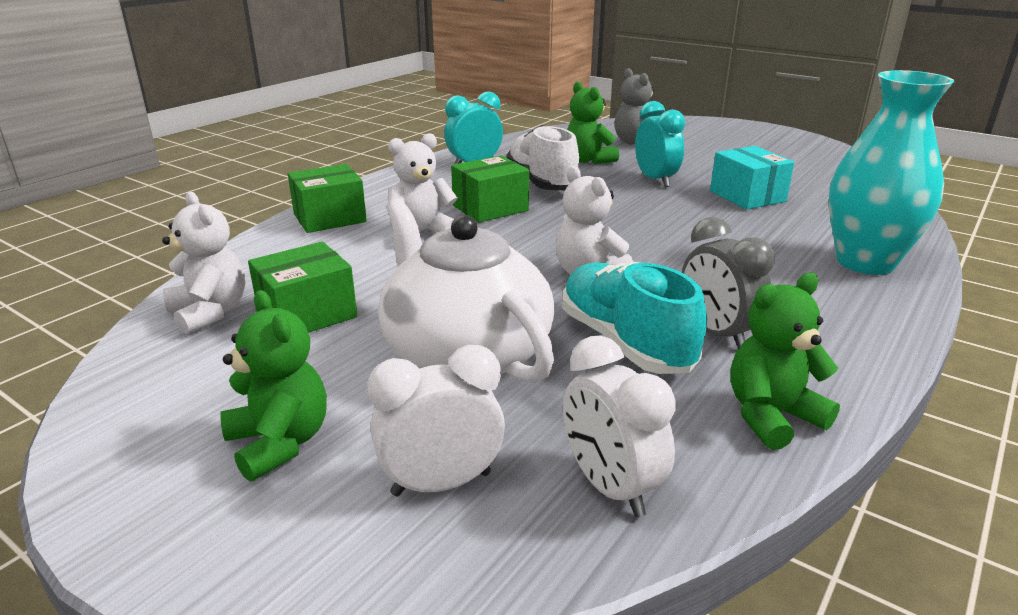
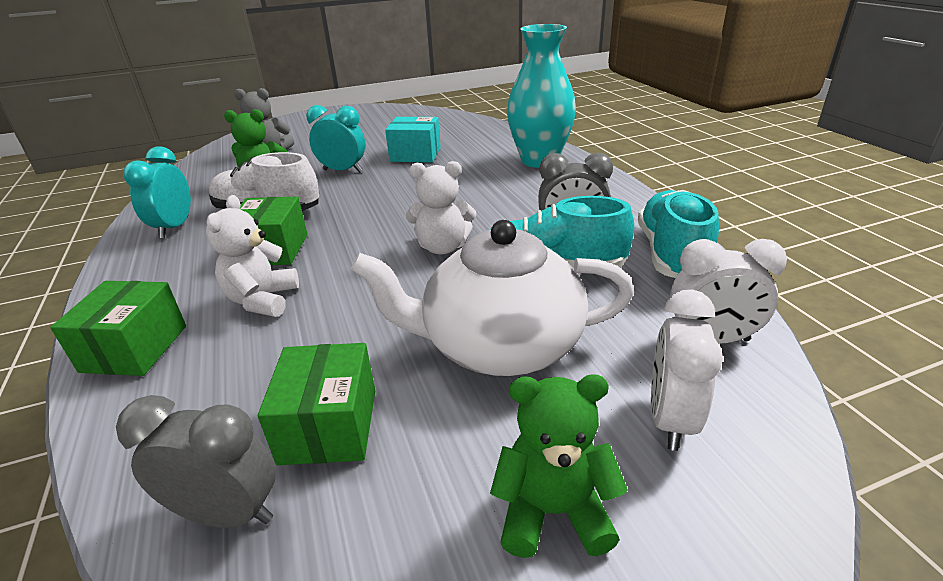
camera: 55 degrees left, 5 degrees up
(210, 312) = (228, 513): white teddy bear -> grey clock
(771, 416) = (671, 254): green teddy bear -> turquoise shoe

